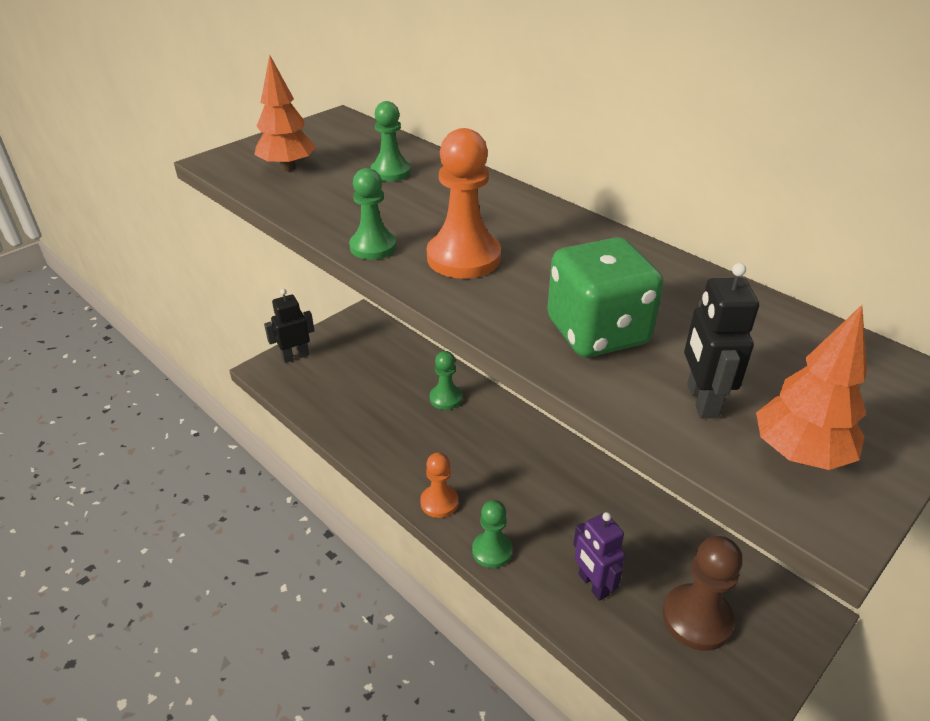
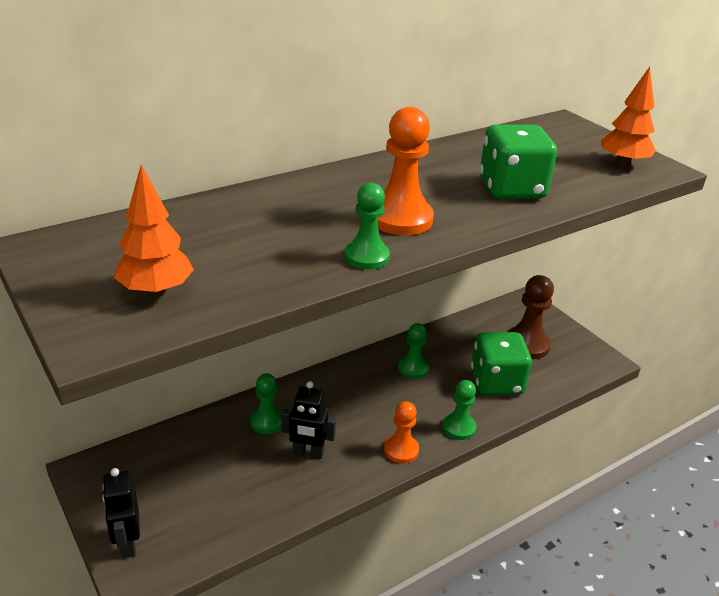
camera: 80 degrees left, 5 degrees down
(391, 172) = (215, 230): green pawn -> green pawn (413, 368)
(593, 585) = (496, 382): purple robot -> green dice
(701, 401) = (581, 175): black robot -> black robot (308, 453)

